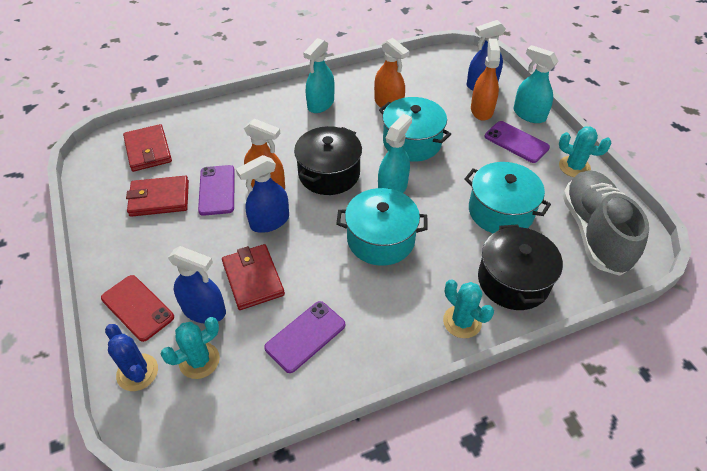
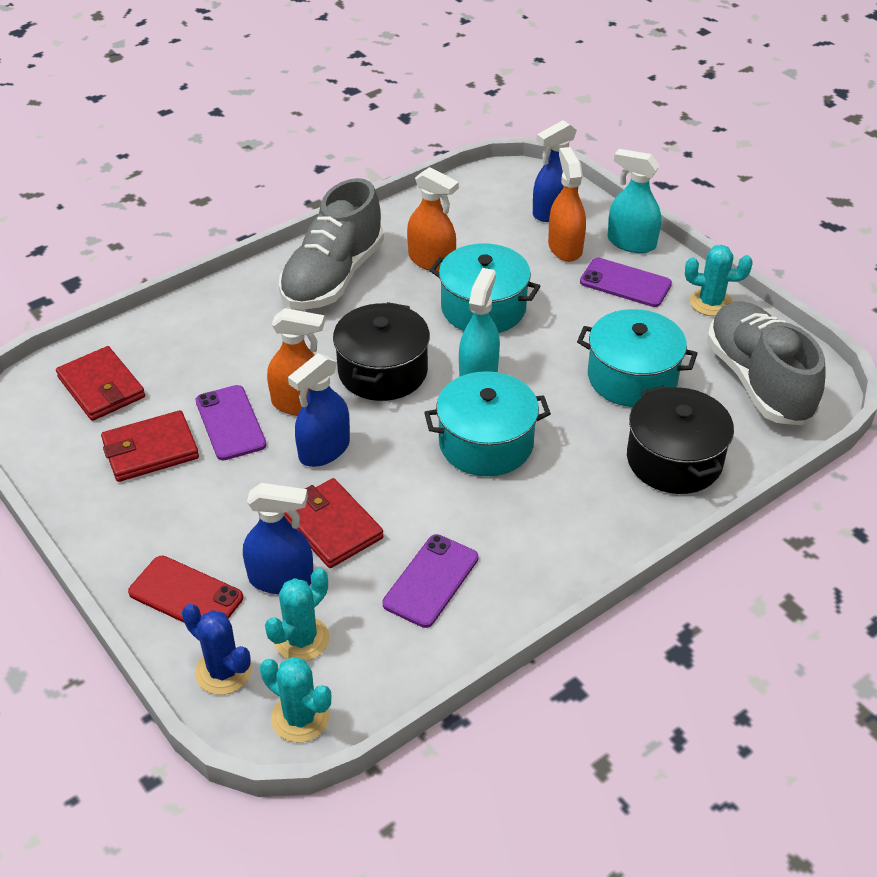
camera: 15 degrees left, 5 degrees down
(321, 104) = (333, 277): turquoise spray bottle -> grey shoe
(462, 321) = (625, 521): turquoise cactus -> turquoise cactus (300, 717)

